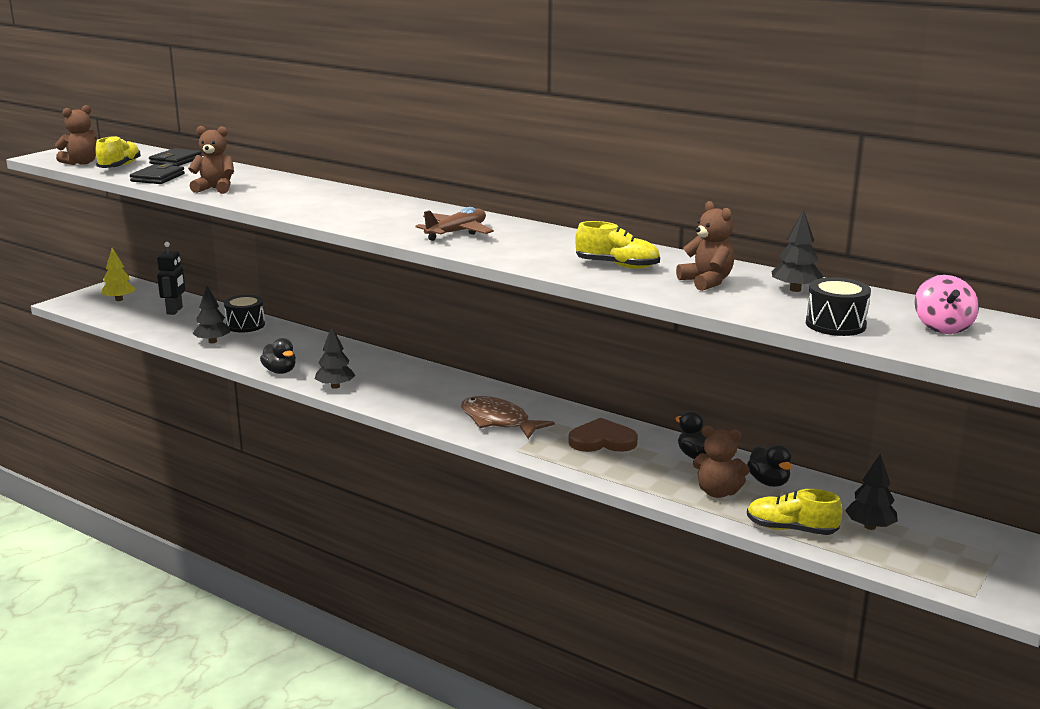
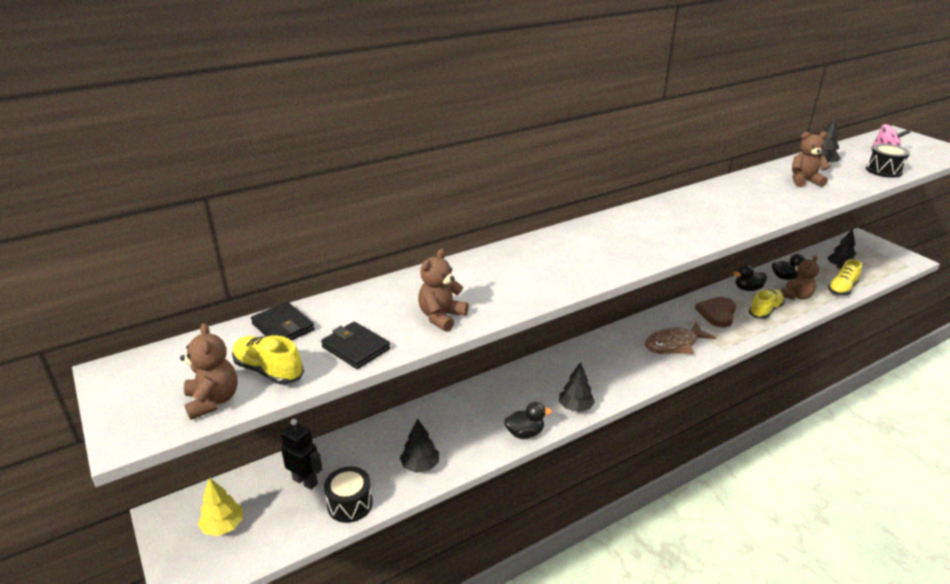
camera: 65 degrees left, 10 degrees up
(245, 325) = (391, 435): black drum -> black drum (350, 504)
(456, 233) = (665, 230): brown plane -> none
(617, 266) = (765, 196): yellow shoe -> yellow shoe (765, 311)

